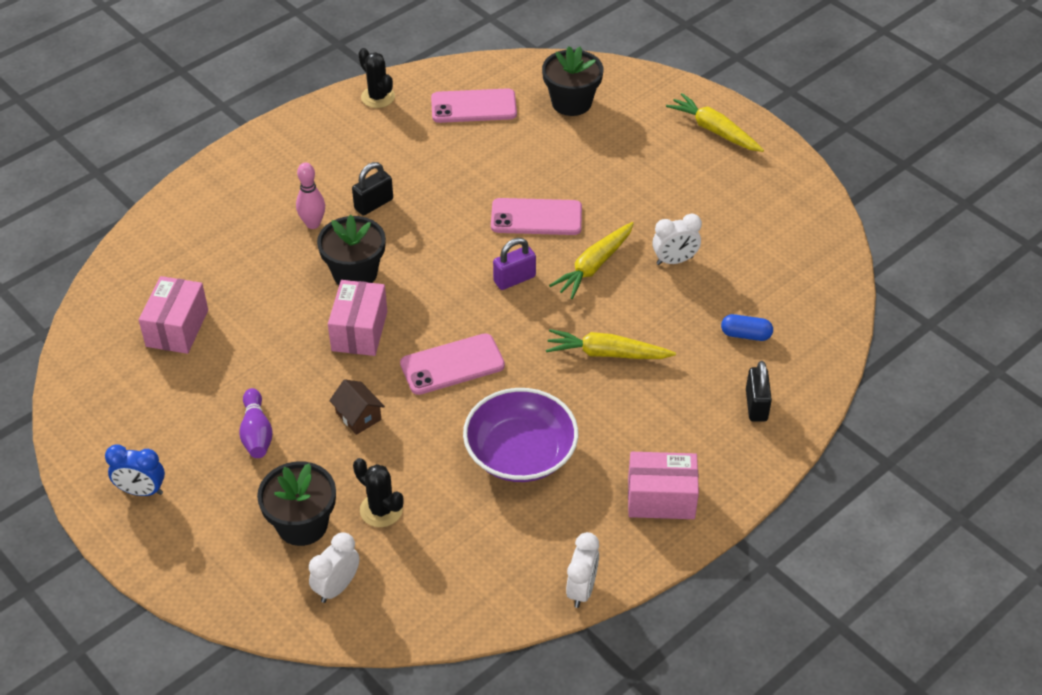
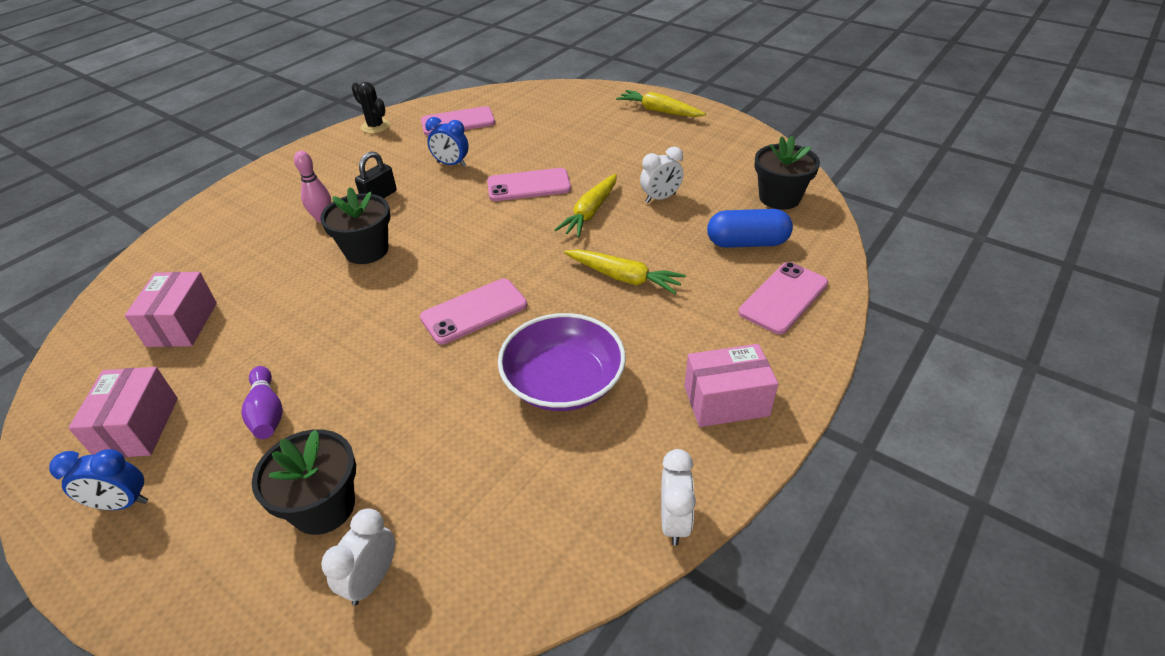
camera: 10 degrees left, 5 degrees down
(358, 416) = (381, 375): brown house -> none
(359, 331) = (375, 297): pink box -> pink box (138, 427)
(381, 510) = (418, 471): black cactus -> none
(457, 171) = (451, 164): none -> blue clock
(514, 279) = (520, 232): purple padlock -> none
(571, 102) = (538, 109): black flower pot -> black flower pot (779, 198)
(606, 353) = (624, 278): yellow carrot -> yellow carrot turned 150 degrees counterclockwise
(745, 335) = (747, 243): blue capsule -> blue capsule, size x1.69
(756, 405) = (783, 298): black padlock -> pink phone

